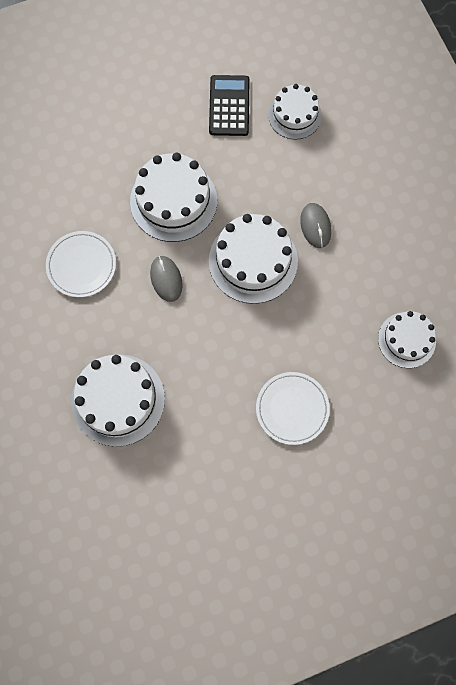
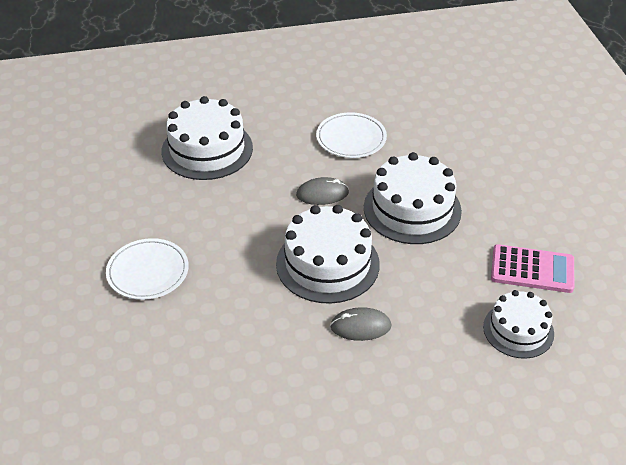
camera: 100 degrees right, 30 degrees down
(229, 106) = (532, 269): black calculator -> pink calculator
(406, 340) = (189, 392): white cake -> none

